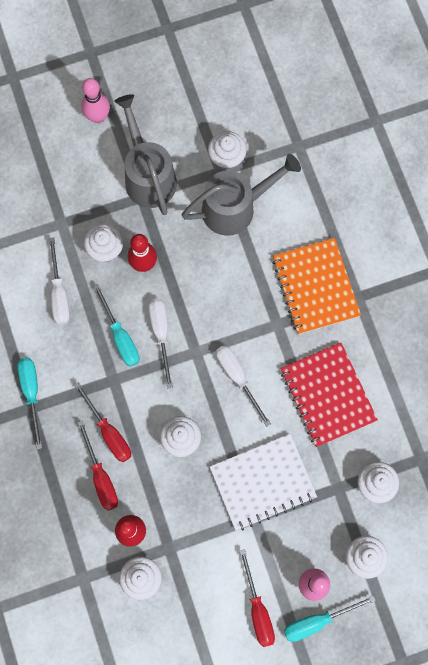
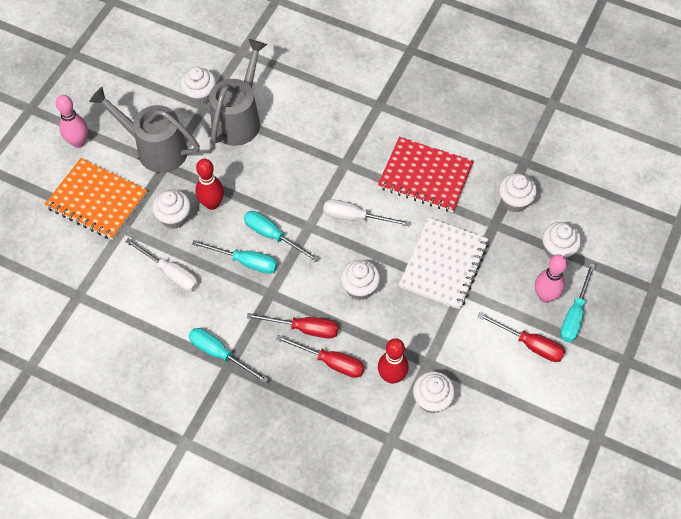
camera: 45 degrees left, 15 degrees down
(161, 334) = (272, 236): white screwdriver -> turquoise screwdriver
(315, 287) = (345, 121): orange notebook -> orange notebook (97, 200)

